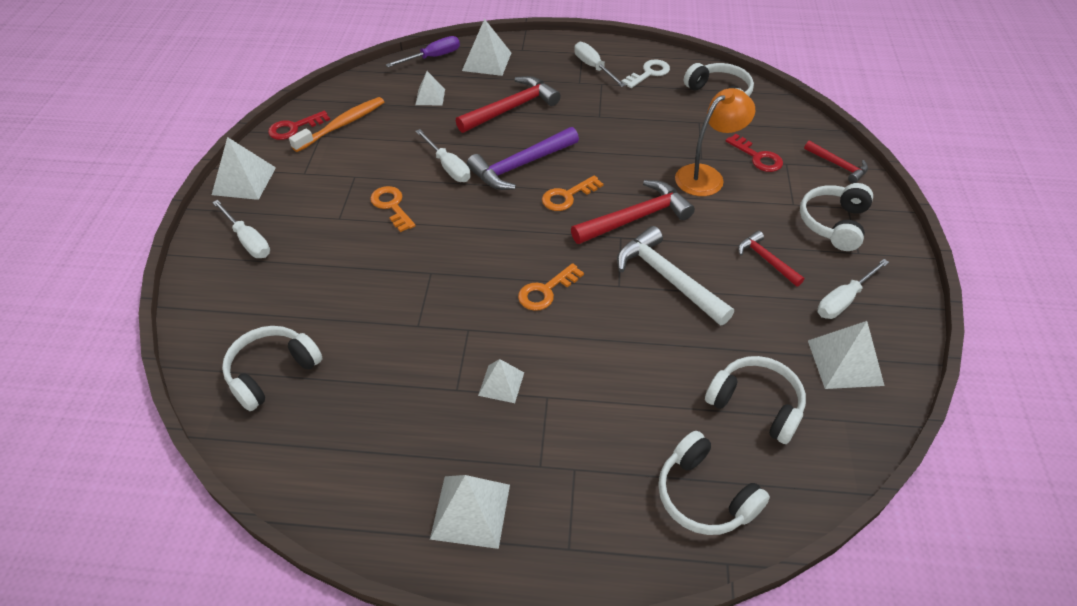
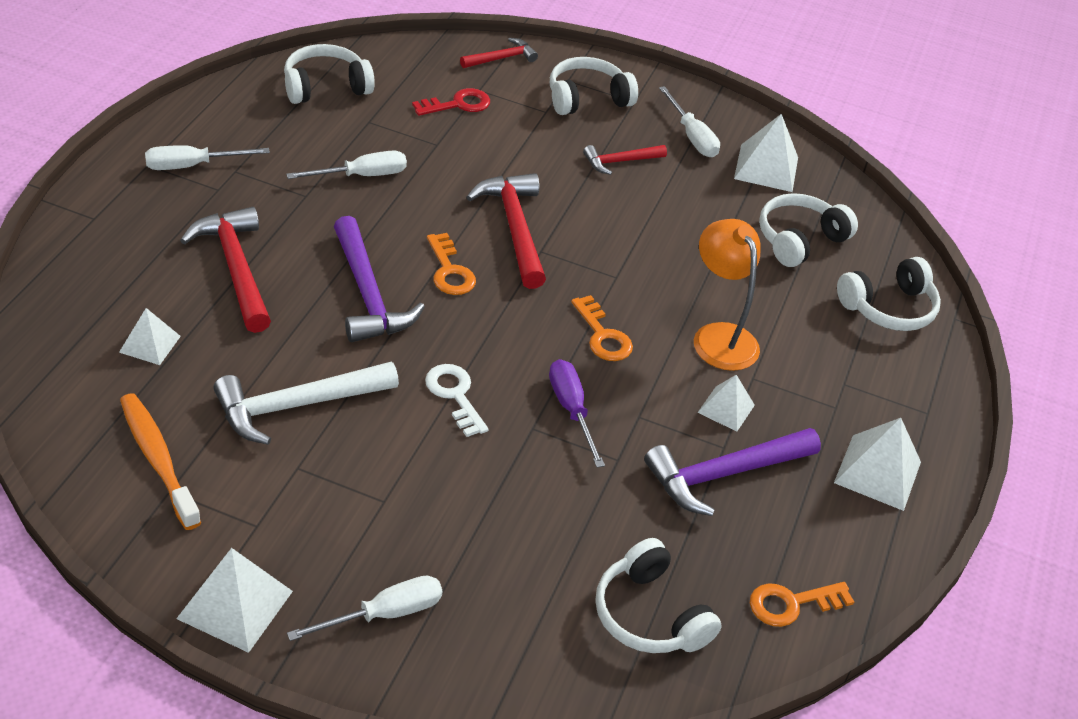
camera: 80 degrees left, 5 degrees down
(294, 128) = (127, 521): red key -> none
(392, 206) = (386, 439): orange key -> orange key (792, 604)
(426, 395) = (725, 474): none -> purple hammer
(433, 57) = (41, 316): purple screwdriver -> purple screwdriver (571, 410)
(448, 167) = (331, 363): white screwdriver -> white screwdriver (362, 176)
(487, 61) = (98, 261): white pyramid -> none
(649, 73) = (241, 124): white key -> white key (455, 395)
(668, 278) = (619, 237): white hammer -> white hammer (297, 405)
(706, 176) = (470, 152): orange lamp -> orange lamp (719, 336)
(833, 223) = (587, 98): white headphones -> white headphones turned 120 degrees clockwise

